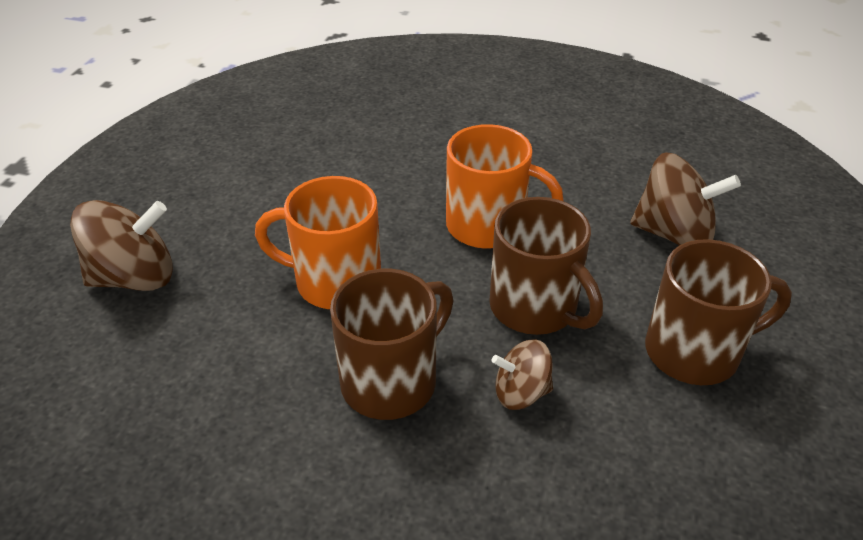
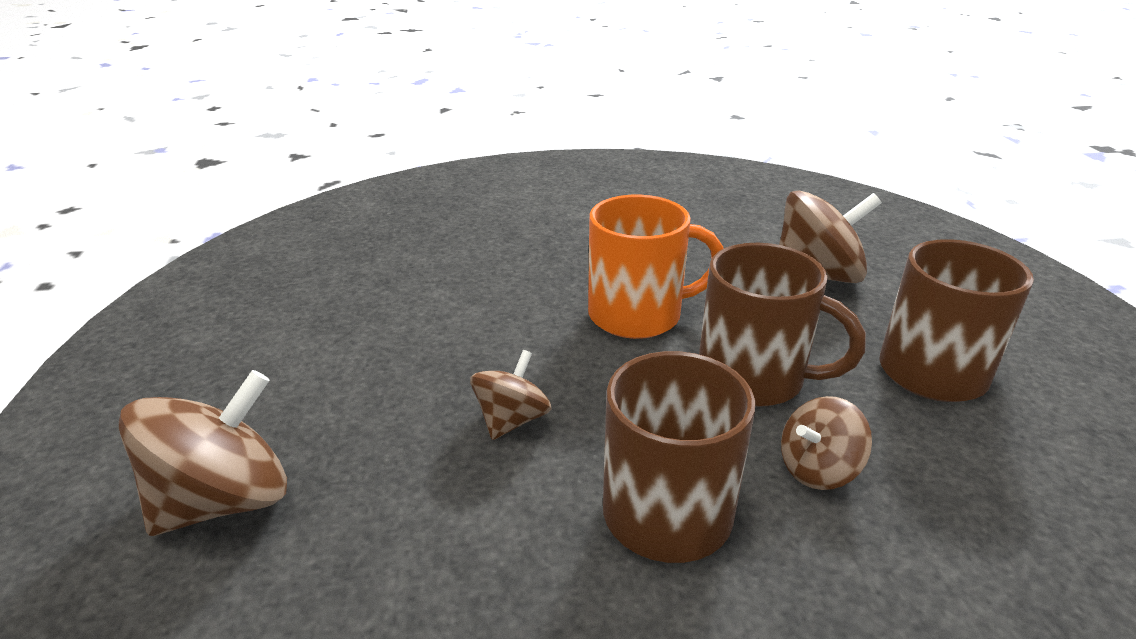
camera: 25 degrees left, 10 degrees down
(335, 282) = (512, 420): orange mug -> brown spinning top

